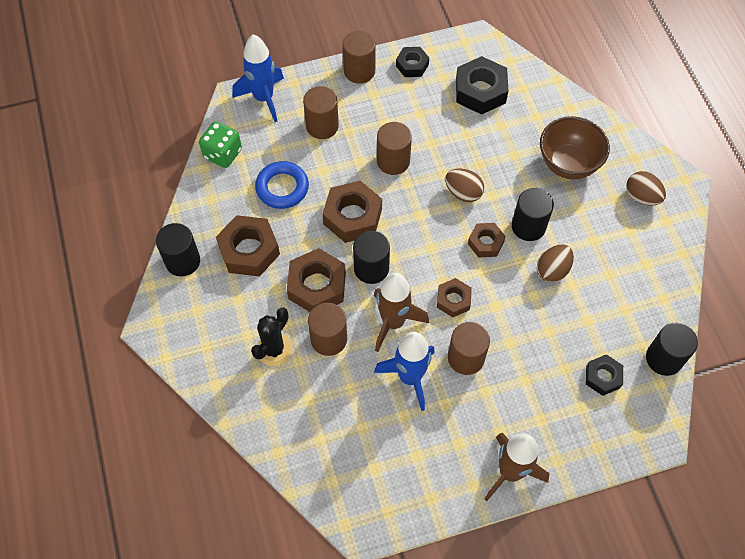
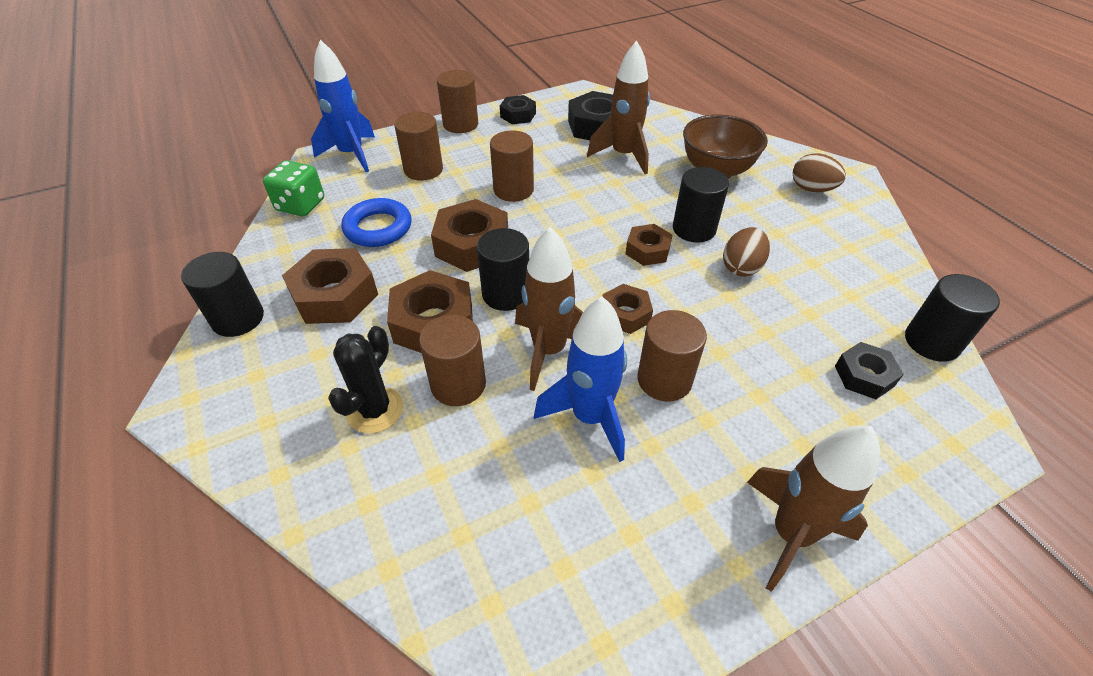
camera: 10 degrees left, 15 degrees down
(463, 193) = (604, 208): brown egg -> none
(494, 133) = (623, 155): none -> brown rocket

